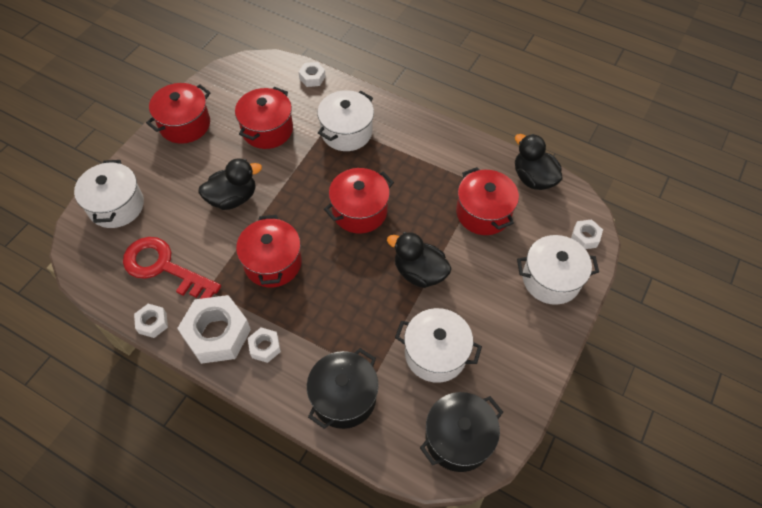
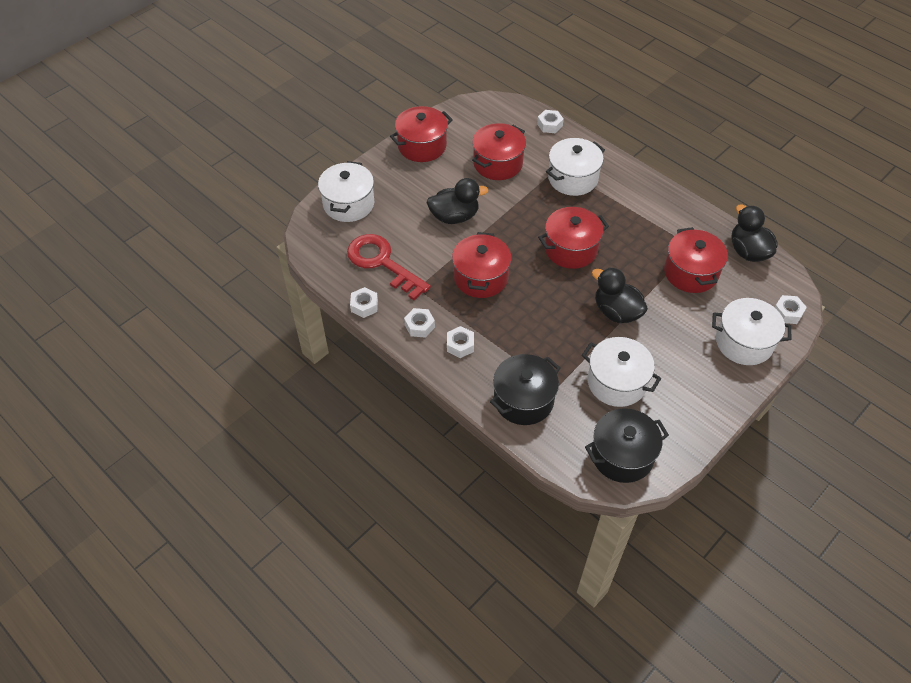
camera: 15 degrees right, 5 degrees down
(217, 334) = (419, 326): white nut -> white nut, size x0.50

